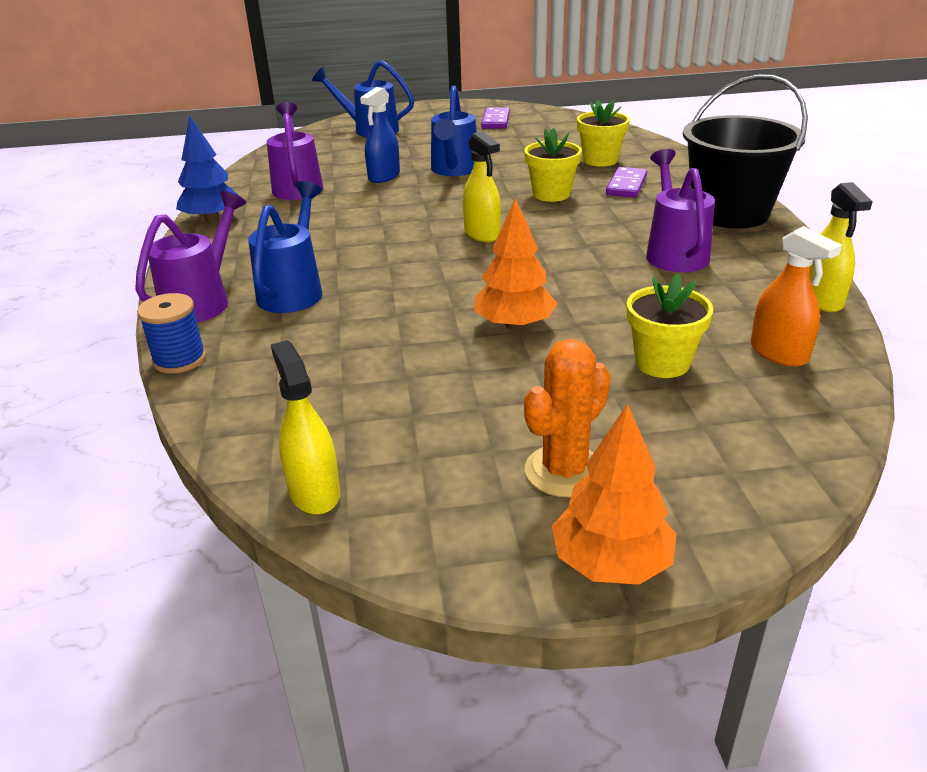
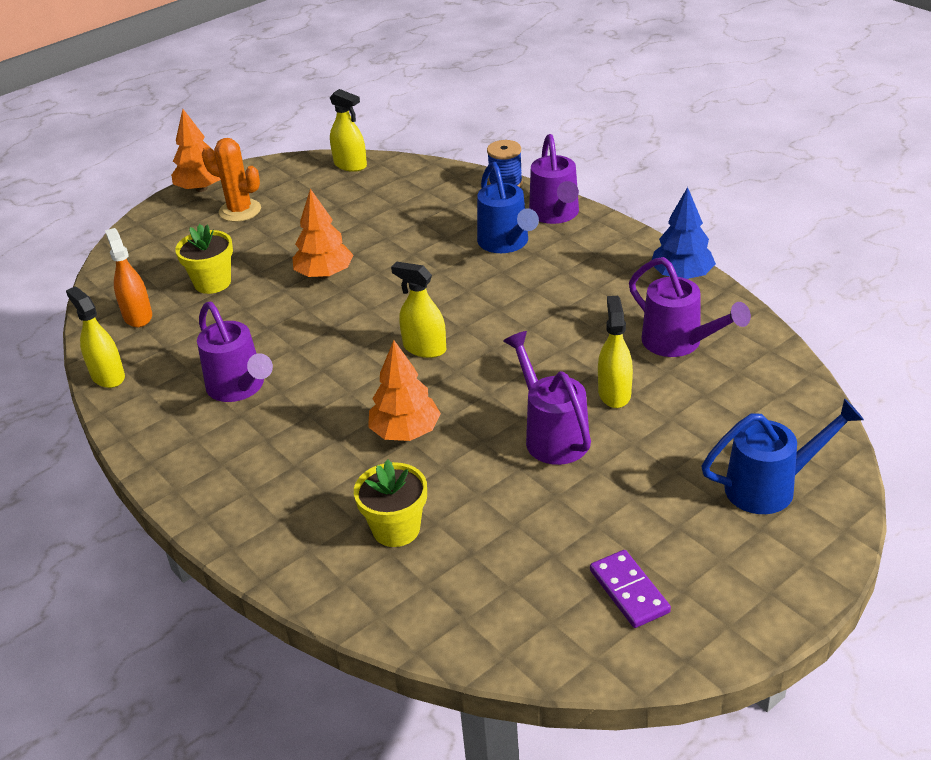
camera: 150 degrees right, 5 degrees up
(384, 176) = (614, 393): blue spray bottle -> yellow spray bottle
(454, 170) = (552, 435): blue watering can -> purple watering can
(551, 194) = (405, 432): yellow flower pot -> orange tree
(564, 471) = (240, 211): orange cactus -> orange cactus turned 75 degrees counterclockwise
(626, 185) = (333, 482): purple domino -> none
(730, 213) = (202, 470): black bucket -> none
(779, 353) = (137, 316): orange spray bottle -> orange spray bottle turned 45 degrees clockwise

